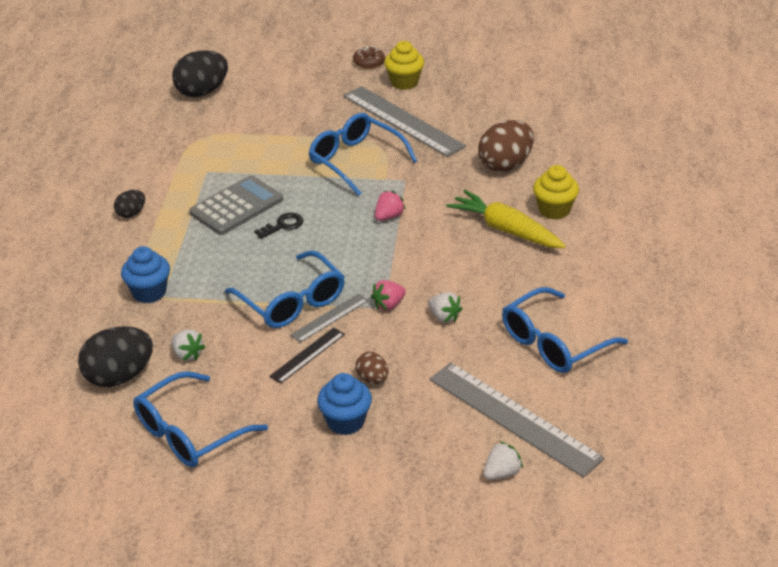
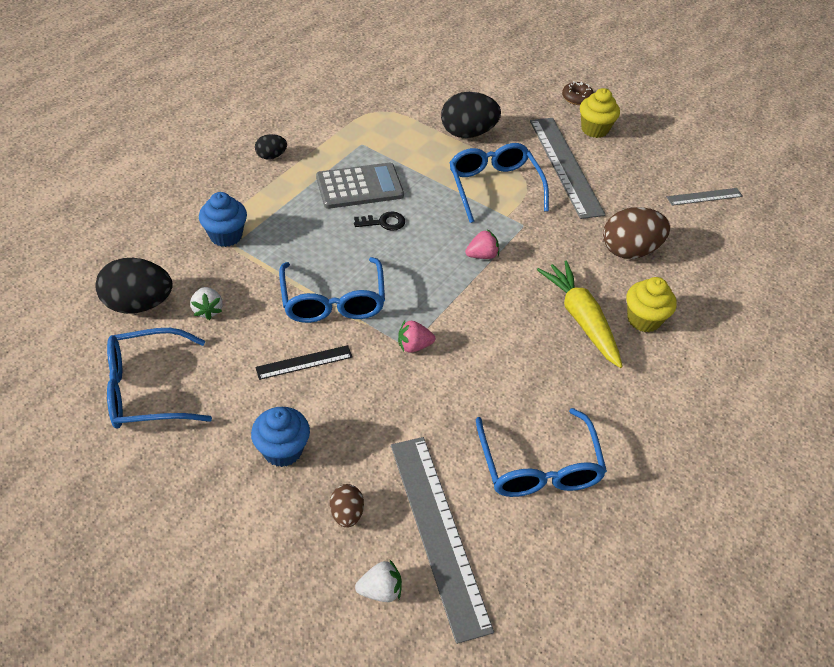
camera: 25 degrees right, 10 degrees up
(202, 92) = (414, 70): black egg -> black egg (467, 133)
(329, 318) = (352, 333): grey ruler -> grey ruler (704, 196)
(372, 379) = (341, 417): brown egg -> brown egg (347, 513)
(444, 317) = (454, 384): white strawberry -> none
(553, 343) = (539, 467): blue glasses -> blue glasses turned 90 degrees counterclockwise

